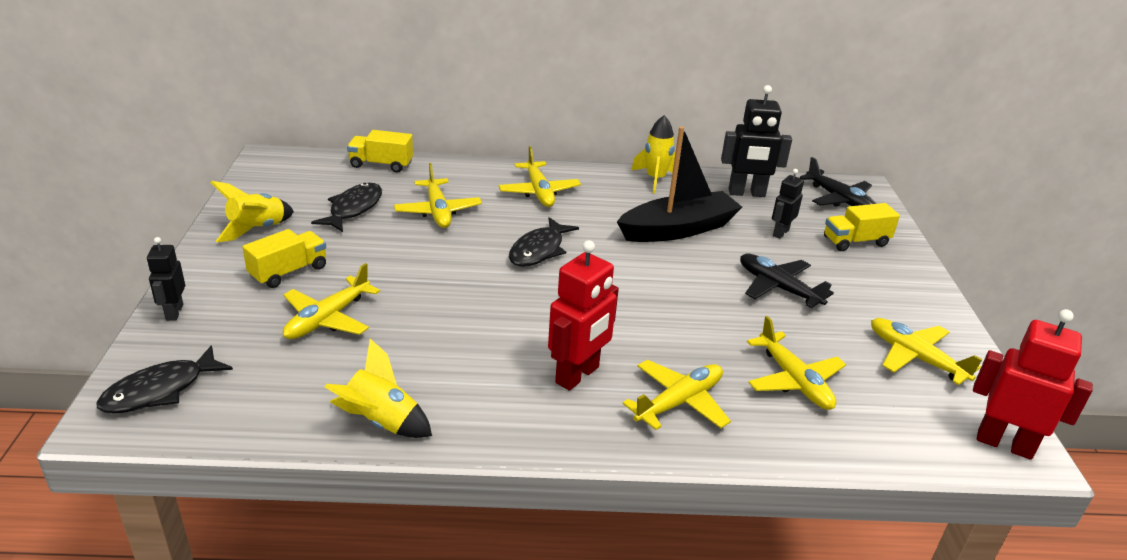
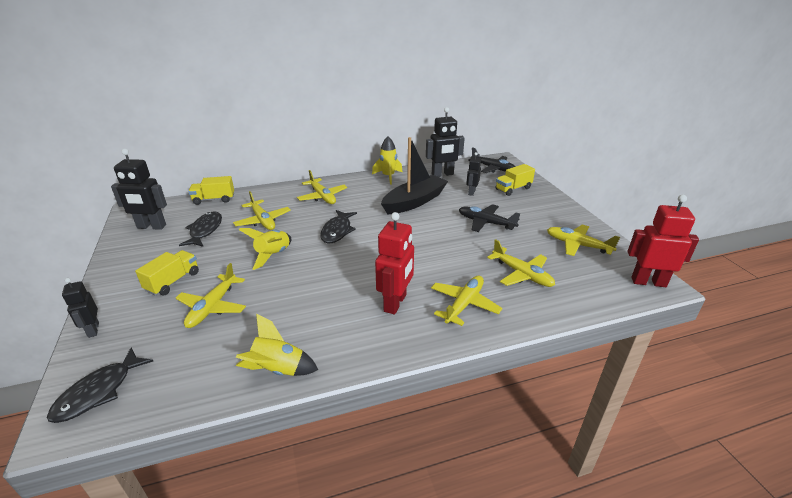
camera: 15 degrees left, 0 degrees up
(257, 229) = (140, 258): yellow rocket -> yellow rocket (273, 255)
(284, 188) = (151, 227): none -> black robot

